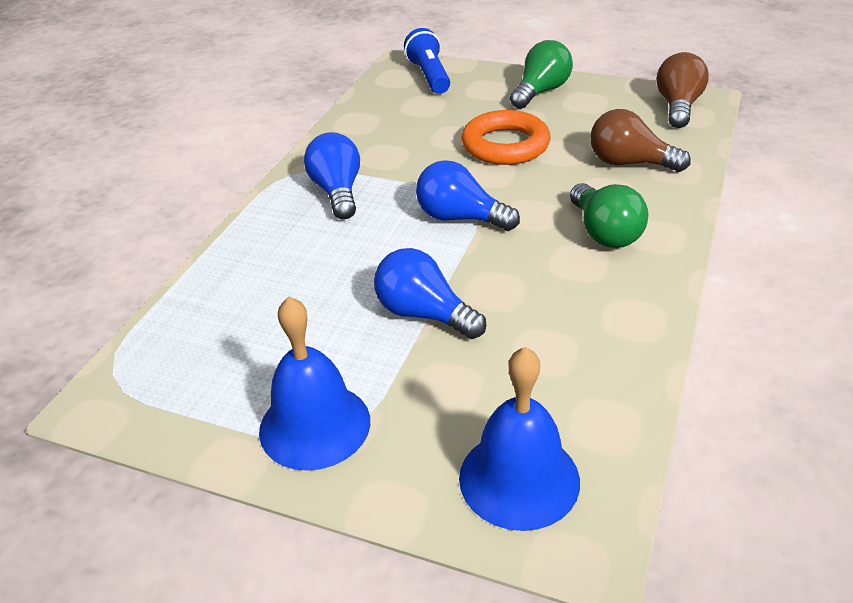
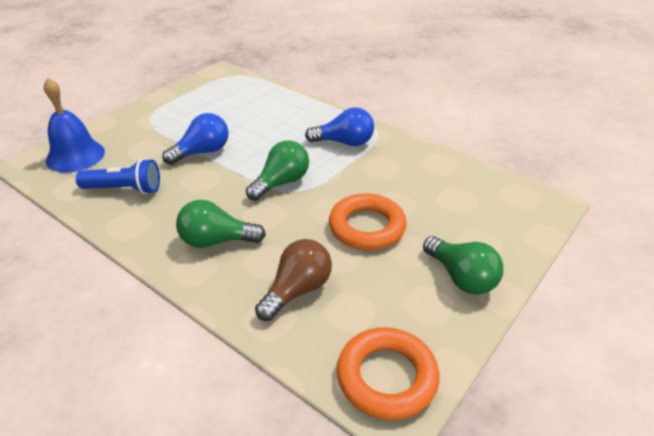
camera: 105 degrees right, 0 degrees up
(315, 425) = (159, 114): blue bell -> none
(429, 76) = (517, 214): blue flashlight -> blue flashlight (124, 189)
(460, 218) = (281, 183): blue light bulb -> green light bulb
(678, 106) = (387, 377): brown light bulb -> orange ring

